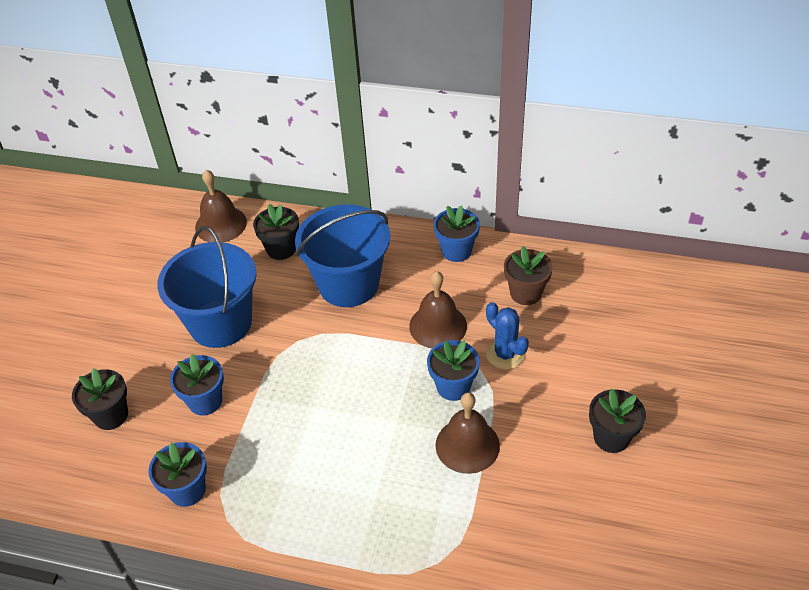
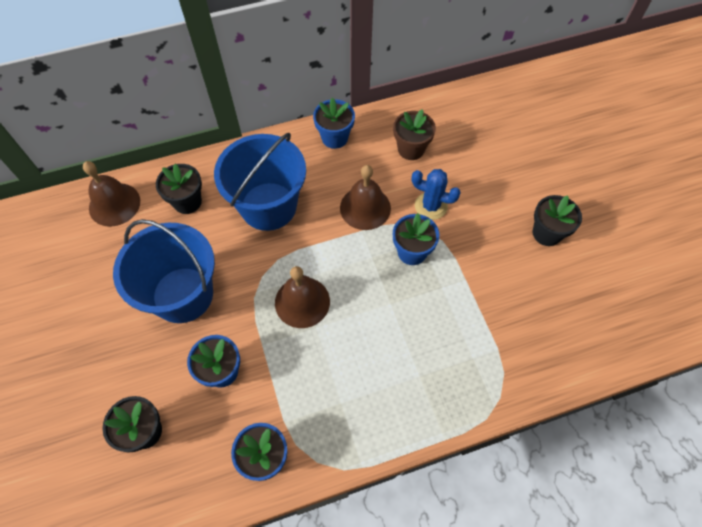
camera: 35 degrees left, 15 degrees up
(467, 445) = (455, 293): brown bell -> brown bell (302, 302)

